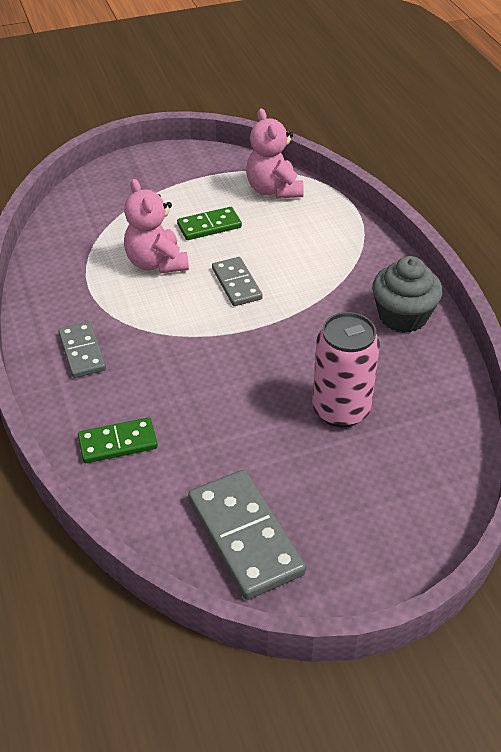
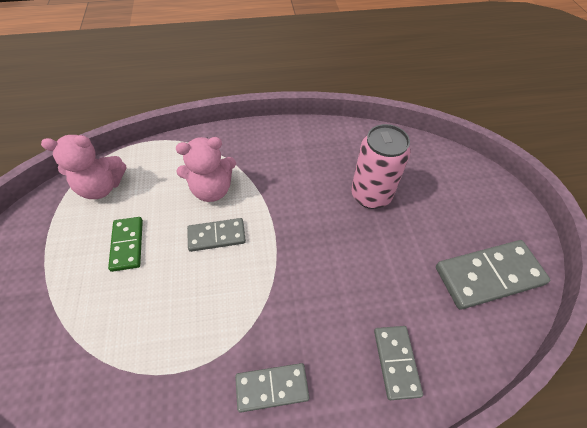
camera: 80 degrees left, 10 degrees up
(118, 443) = (396, 362): green domino -> grey domino
(156, 263) = (162, 299): pink teddy bear -> pink teddy bear (212, 189)
(402, 316) = (286, 142): grey cupcake -> none

